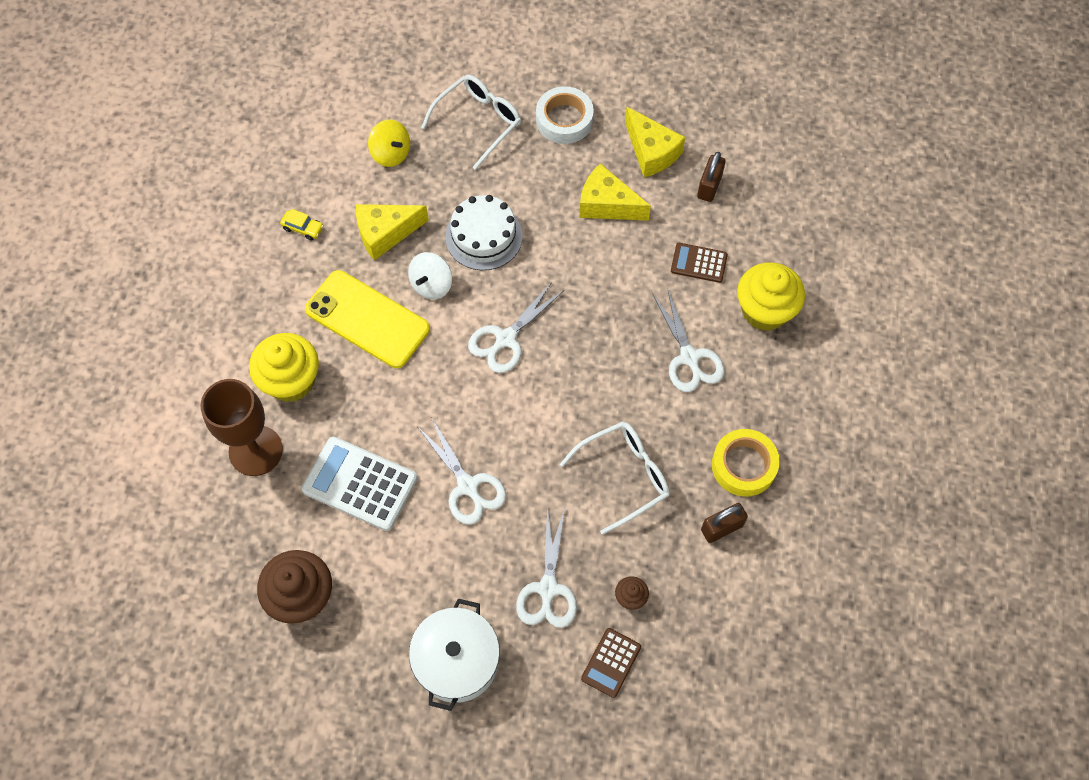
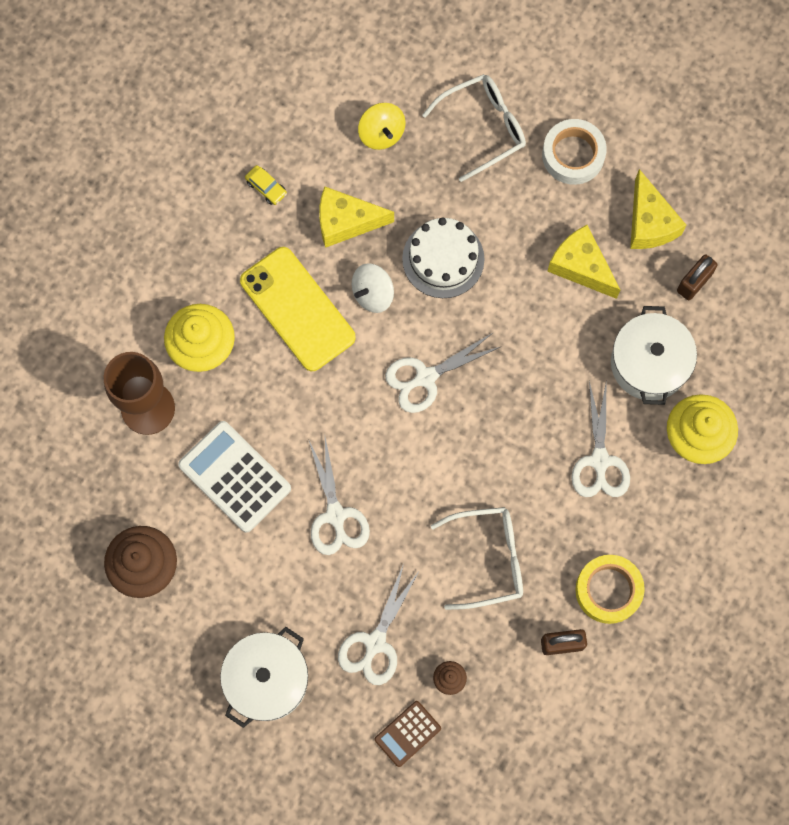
camera: 20 degrees right, 10 degrees up
(698, 263) = (649, 363): brown calculator -> white pot

